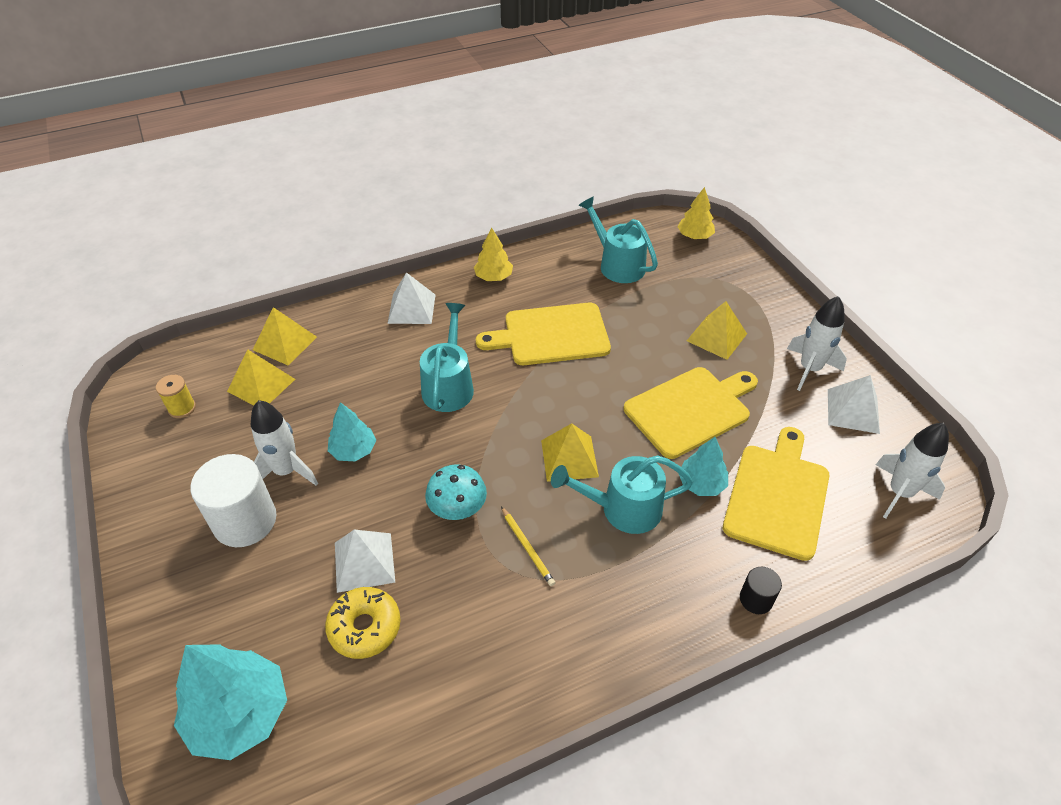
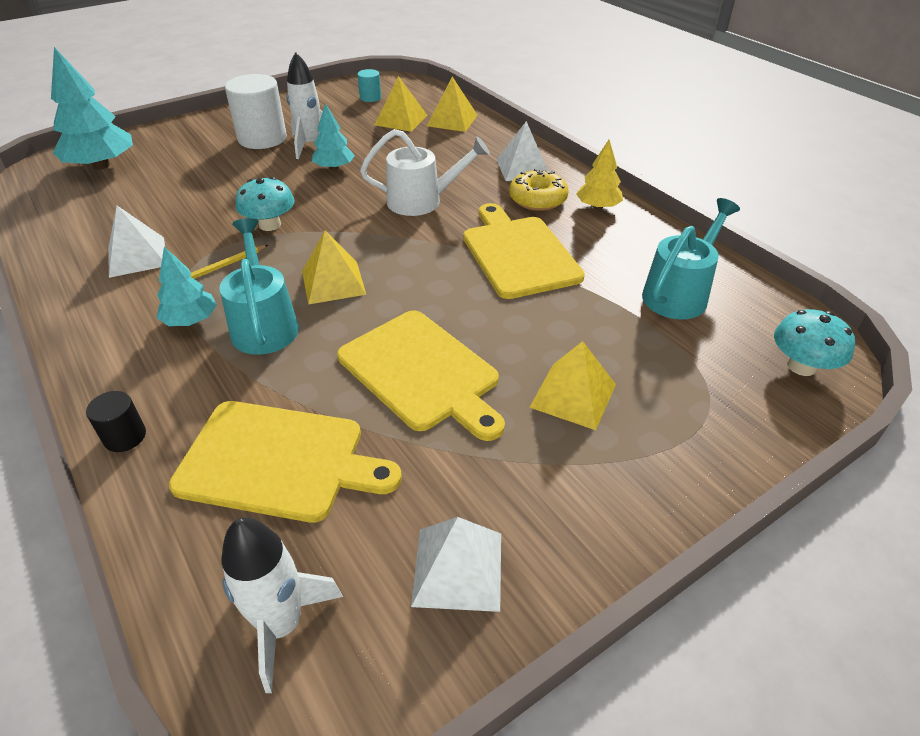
camera: 80 degrees right, 5 degrees down
(182, 408) = (370, 98): yellow spool -> turquoise cylinder
(364, 562) = (218, 190): white pyramid -> white pyramid (137, 256)
(365, 627) = (156, 199): yellow donut -> yellow donut (537, 199)
(449, 385) = (422, 201): turquoise watering can -> white watering can
(694, 236) = (801, 366): yellow tree -> turquoise mushroom
(701, 484) = (299, 385): turquoise tree -> turquoise tree (191, 320)
(809, 369) = (541, 510): white rocket -> none

